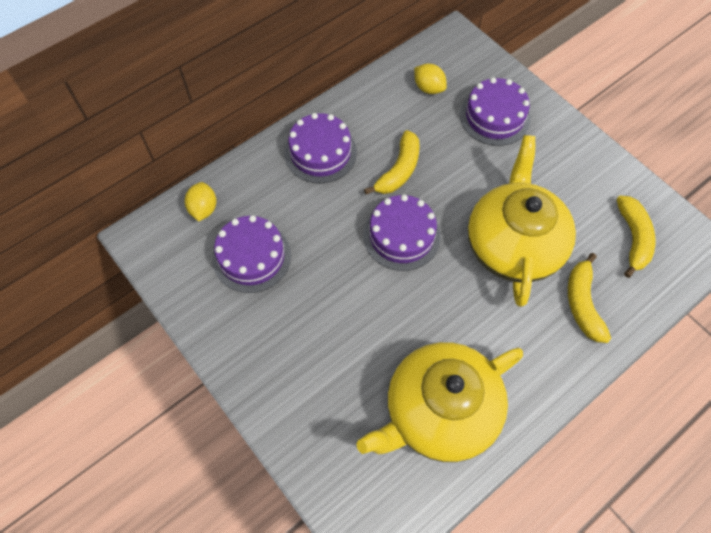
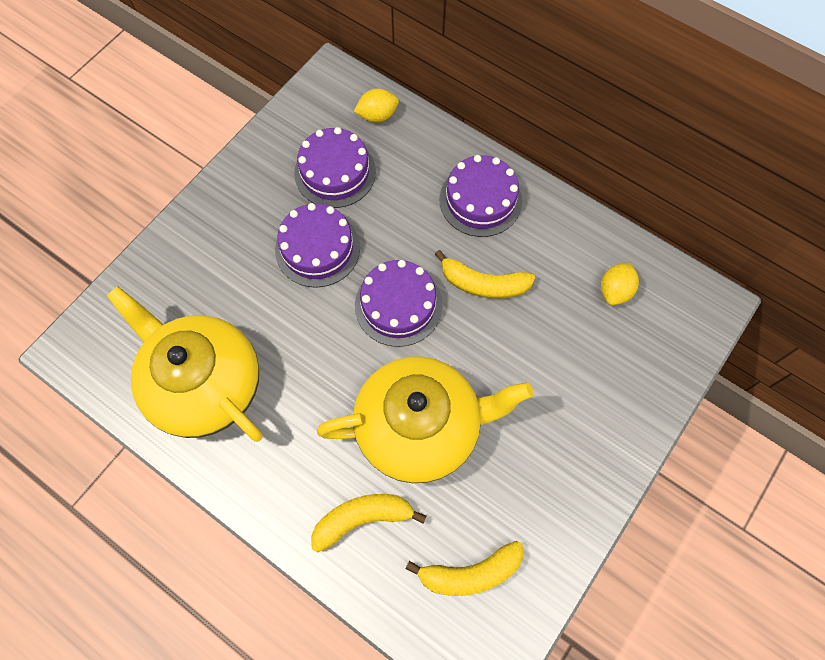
camera: 75 degrees right, 5 degrees up
(494, 117) = (600, 375): purple cake -> purple cake (317, 248)

